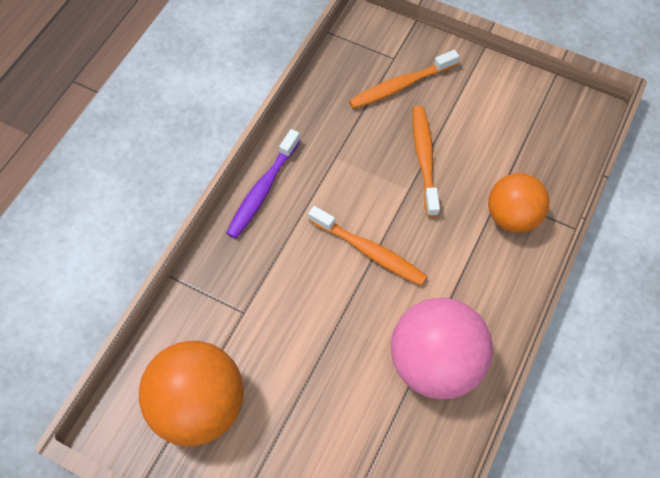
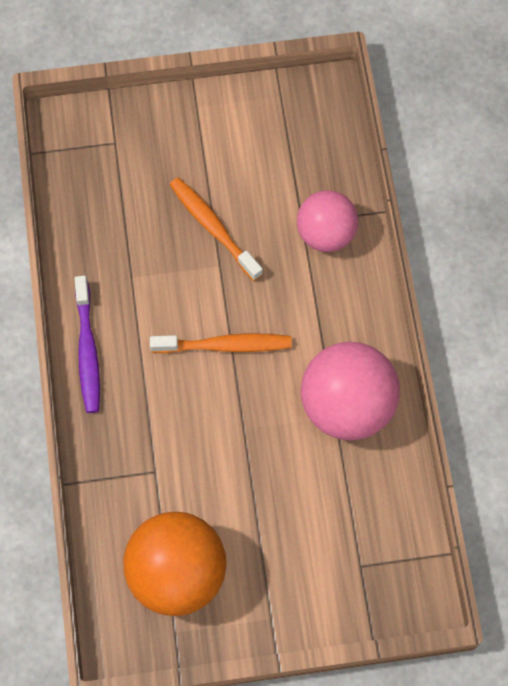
camera: 35 degrees left, 5 degrees up
(400, 86) = (141, 168): orange toothbrush -> none
(512, 216) = (326, 234): orange ball -> pink ball

